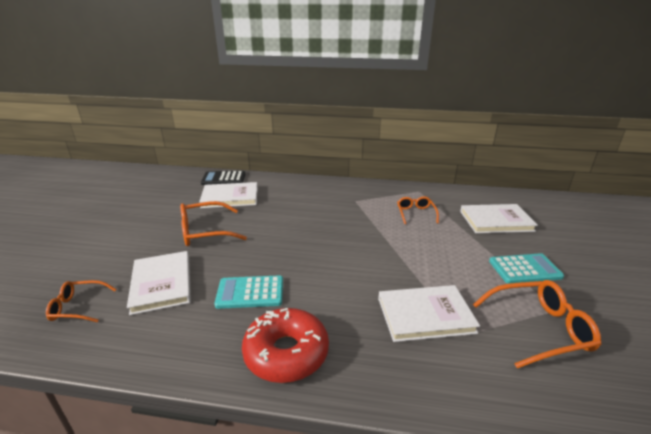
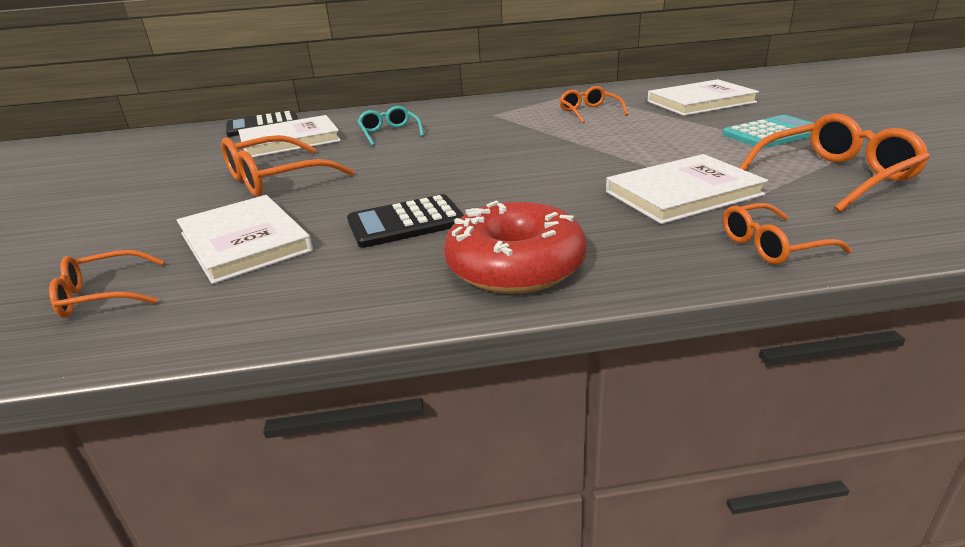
camera: 15 degrees left, 0 degrees up
(250, 292) = (406, 222): turquoise calculator -> black calculator
(286, 204) = (389, 133): none -> turquoise glasses
(450, 387) = (772, 245): none -> orange glasses

